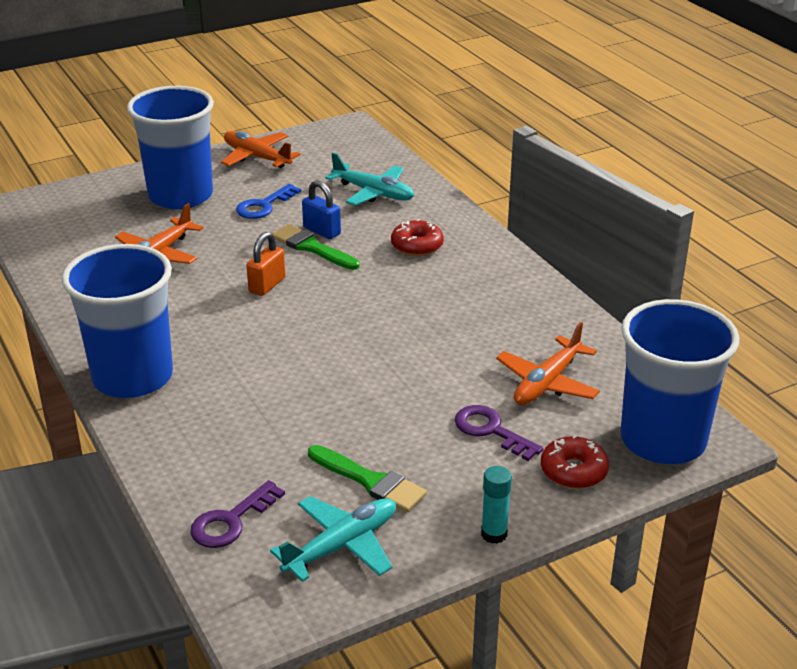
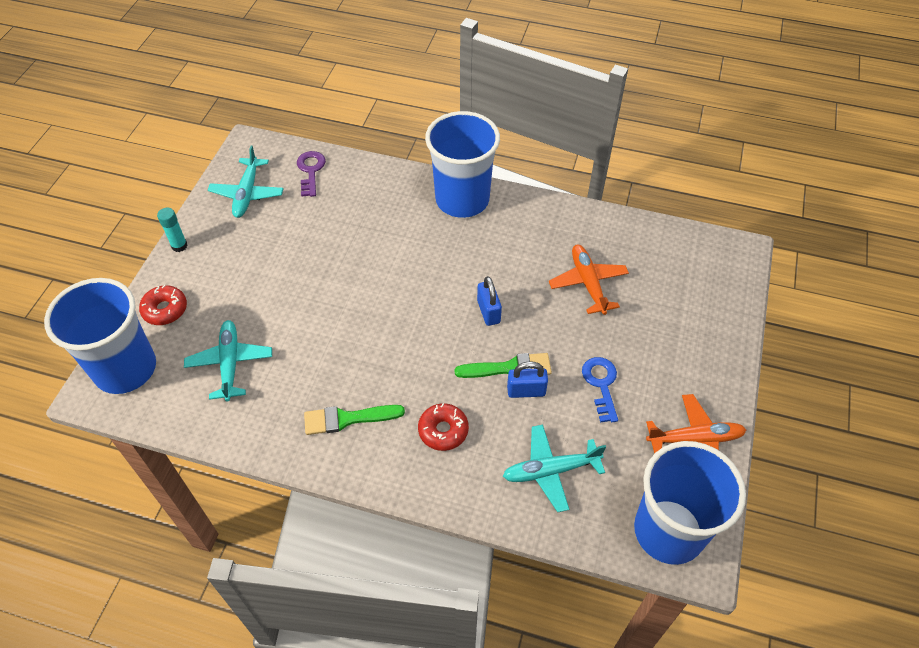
camera: 135 degrees right, 20 degrees up
(180, 196) = (667, 346): blue cup -> blue cup (668, 531)
(267, 285) = (488, 312): orange padlock -> blue padlock
(370, 481) = (269, 231): green brush -> green brush (348, 419)
(491, 431) = (234, 303): purple key -> none
(547, 383) = (230, 363): orange plane -> turquoise plane

